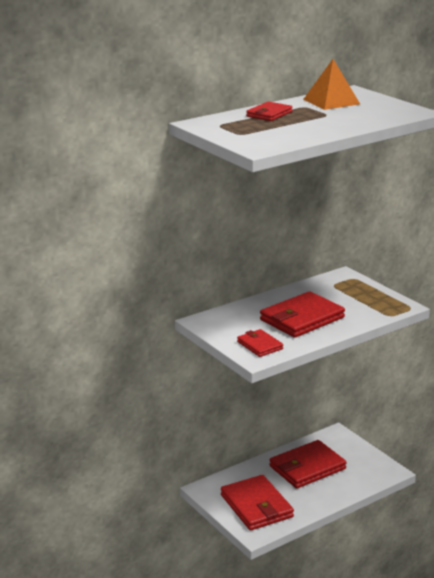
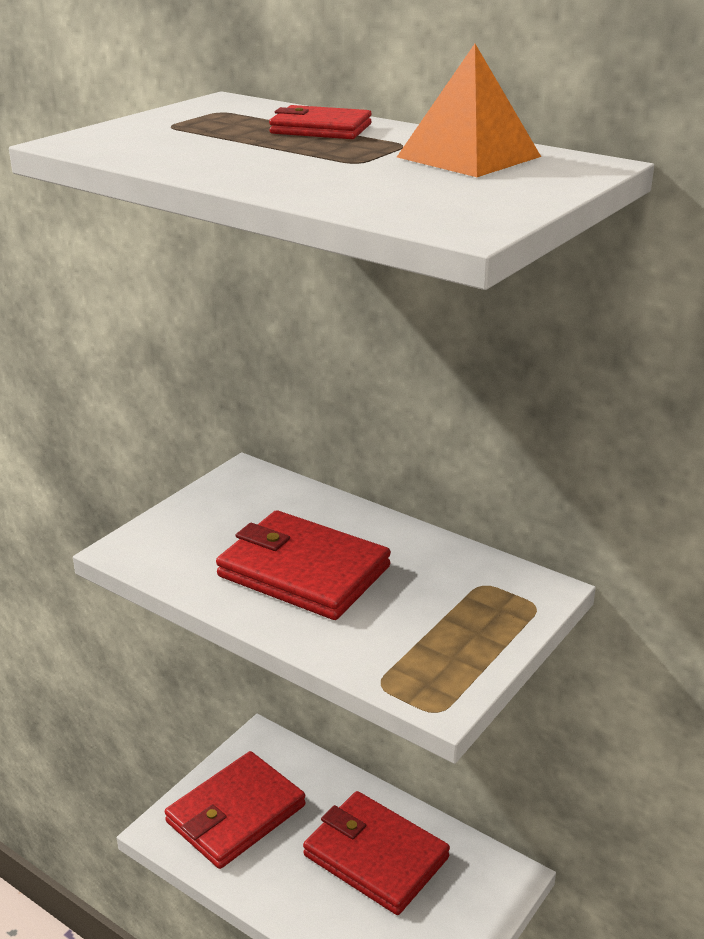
camera: 70 degrees right, 5 degrees up
(259, 345) = (175, 545): red wallet -> none

